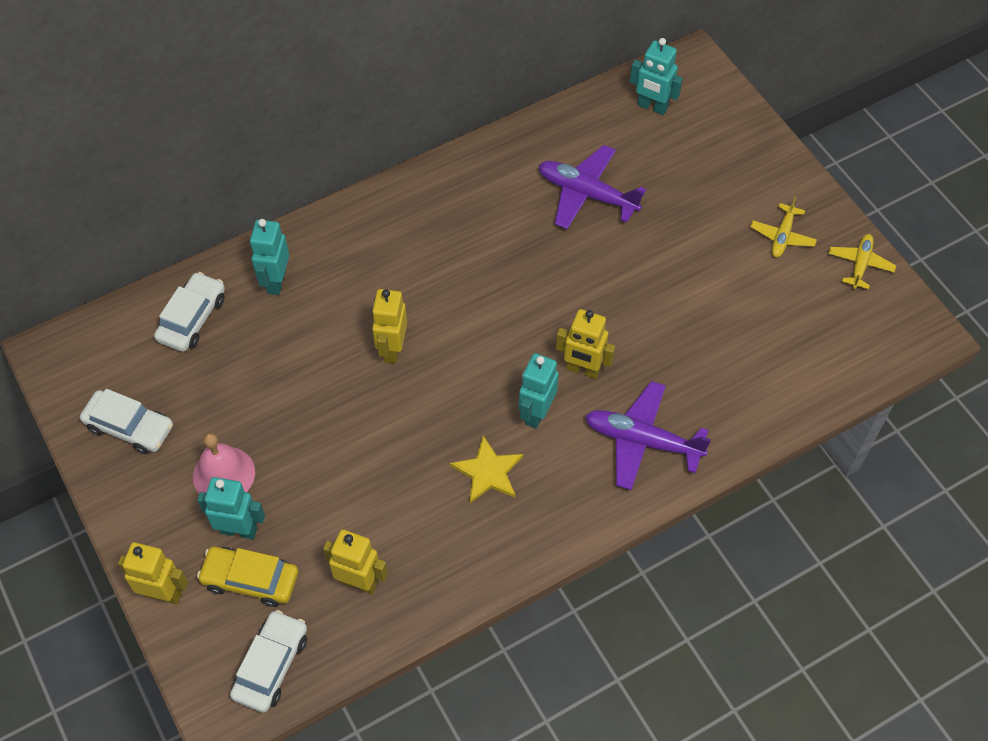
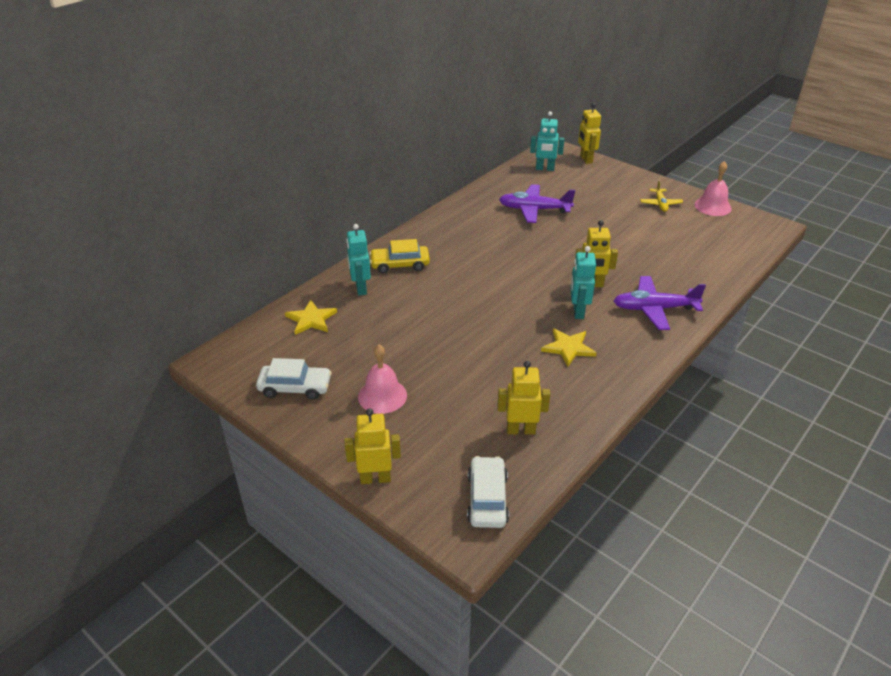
camera: 20 degrees left, 20 degrees down
(192, 318) = (311, 319): white car -> yellow star
(239, 530) = (412, 424): turquoise robot -> none
(250, 580) = (439, 451): yellow car -> yellow car (400, 264)
(392, 349) = (461, 303): yellow robot -> yellow robot (586, 159)
(860, 264) = (712, 206): yellow plane -> pink bell

